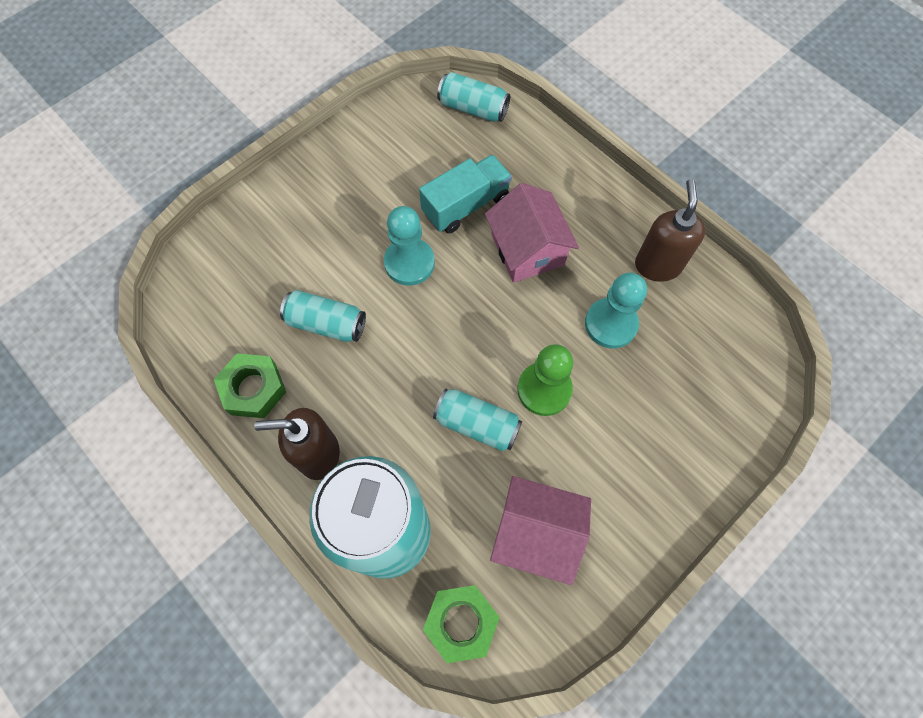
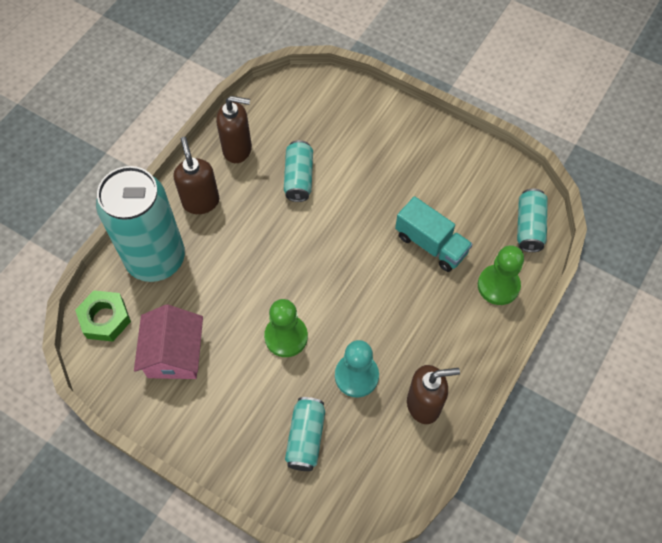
camera: 75 degrees right, 5 degrees down
(253, 389) = (237, 149): green nut -> brown soap dispenser
(409, 263) = (365, 218): turquoise pawn -> none
(477, 424) = (246, 296): turquoise can -> turquoise can (305, 438)
(527, 250) = (405, 299): pink house -> none
(535, 157) = (498, 285): none -> green pawn

